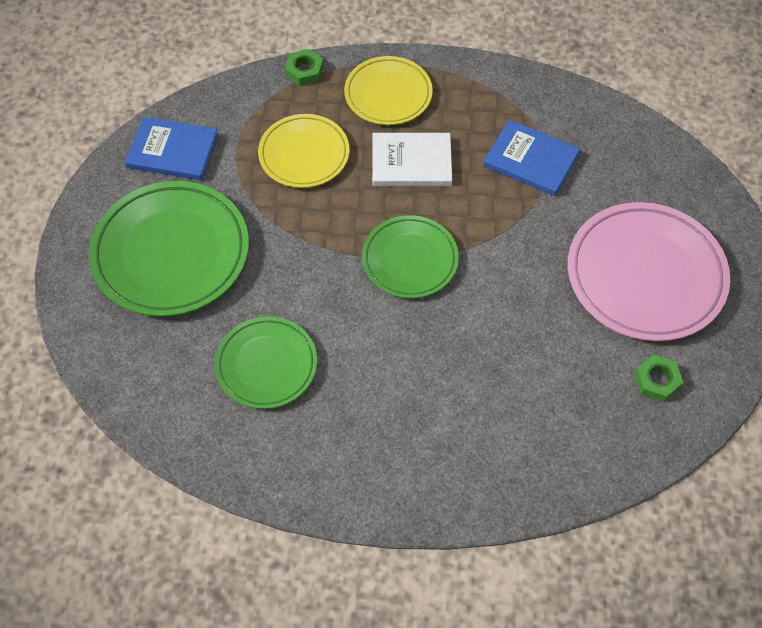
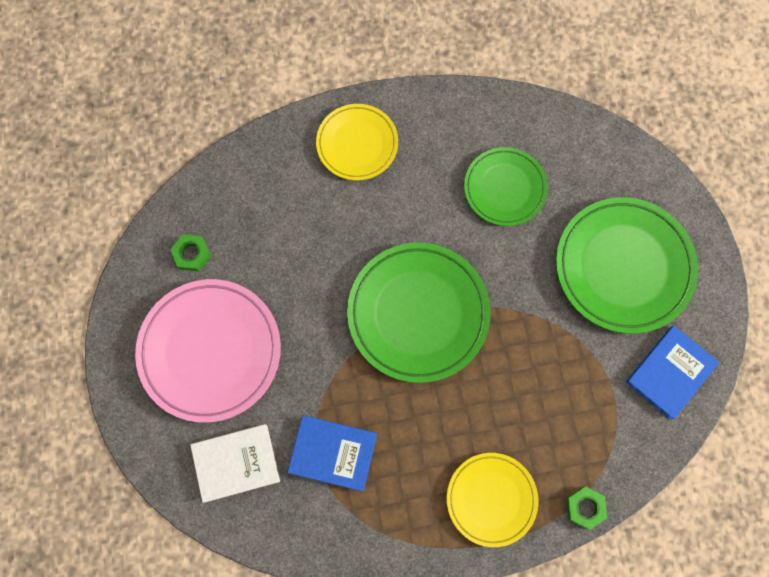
camera: 165 degrees right, 15 degrees up
(172, 151) = (670, 372): blue book -> blue book turned 45 degrees counterclockwise
(304, 154) = (548, 402): yellow plate -> yellow plate (357, 144)
(410, 260) = (418, 313): green plate -> green plate, size x1.64
(411, 162) = (445, 420): white book -> white book (236, 463)

